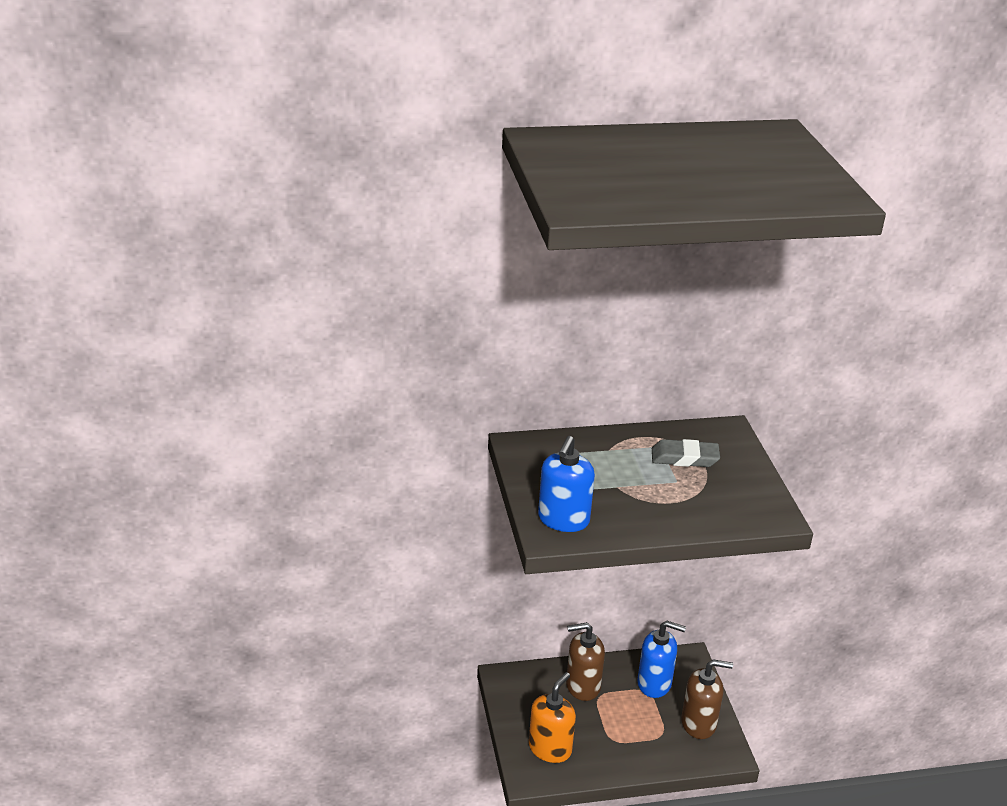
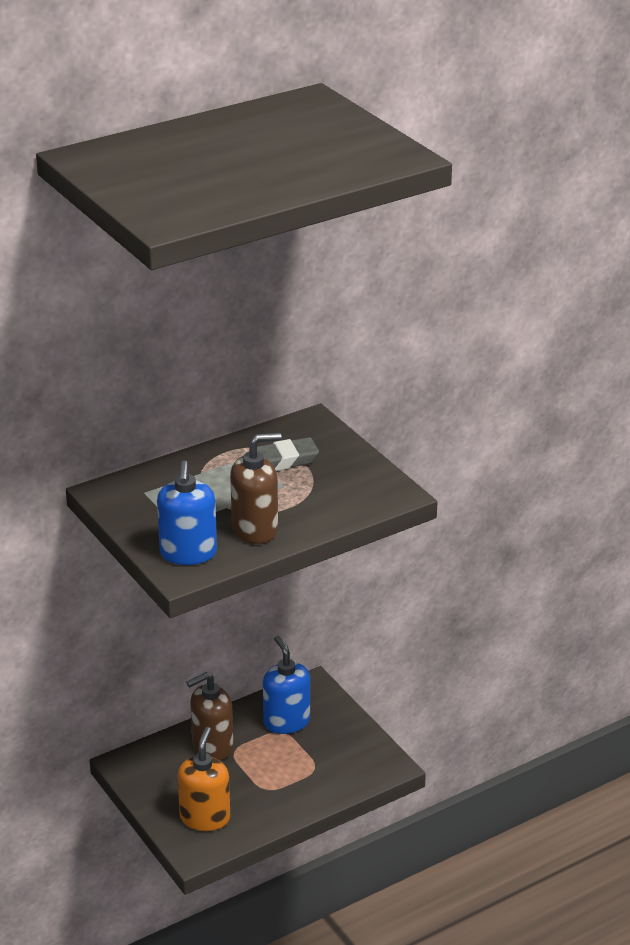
camera: 20 degrees left, 0 degrees up
(654, 684) = (286, 721): blue soap dispenser -> blue soap dispenser turned 105 degrees counterclockwise
(699, 723) = (348, 747): brown soap dispenser -> brown soap dispenser (255, 529)

